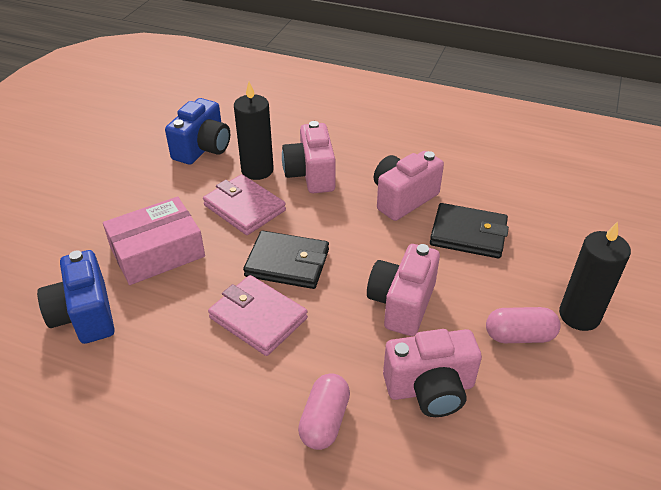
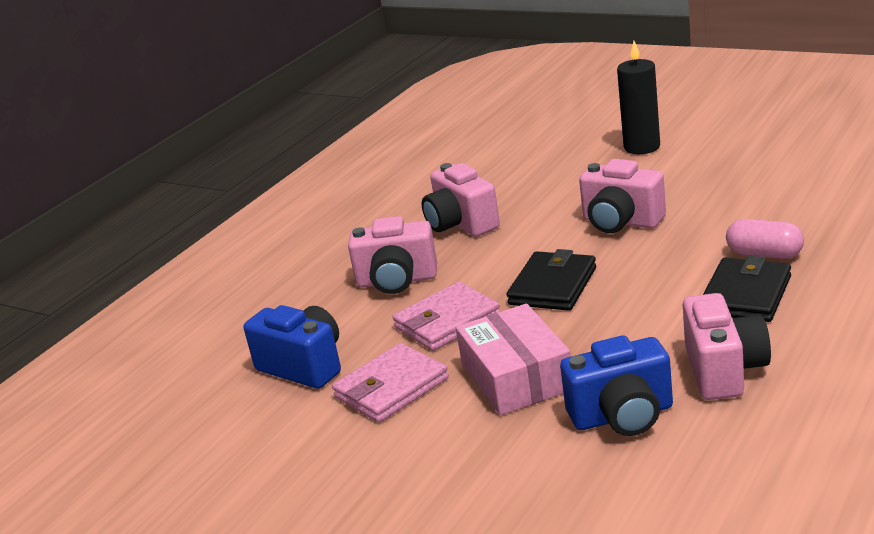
camera: 75 degrees left, 15 degrees down
(257, 170) = (372, 319): black candle -> none
(258, 318) = (635, 297): pink wallet -> pink wallet (391, 388)
(430, 389) = (725, 208): pink camera -> pink camera (724, 370)
(468, 234) = (528, 191): black wallet -> black wallet (746, 295)
(519, 336) = (664, 171): pink capsule -> none

